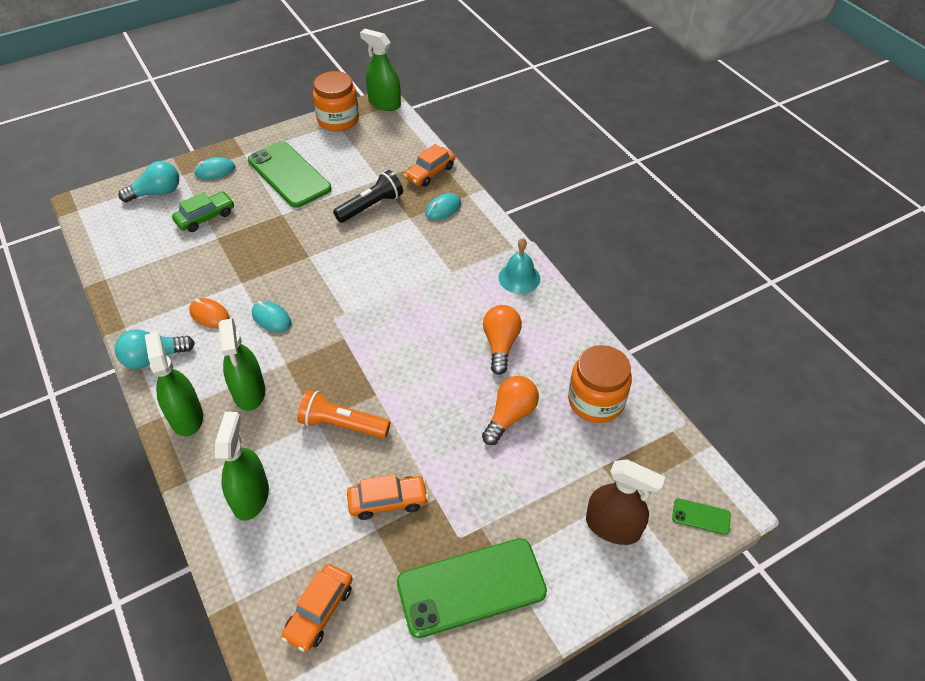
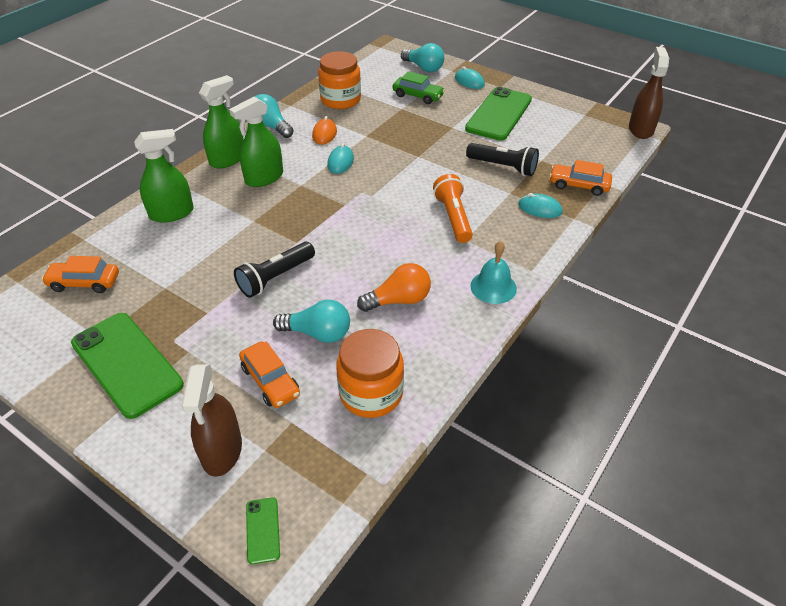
camera: 65 degrees right, 5 degrees down
(338, 120) = (590, 114): orange jar -> orange jar (340, 100)
(342, 425) = (257, 234): orange flashlight -> orange flashlight (453, 217)
(384, 103) = (641, 129): green spray bottle -> brown spray bottle
(388, 501) = (193, 285): orange car -> orange car (270, 381)
(418, 427) = (275, 277): none -> black flashlight
(510, 416) = (318, 333): orange light bulb -> turquoise light bulb

